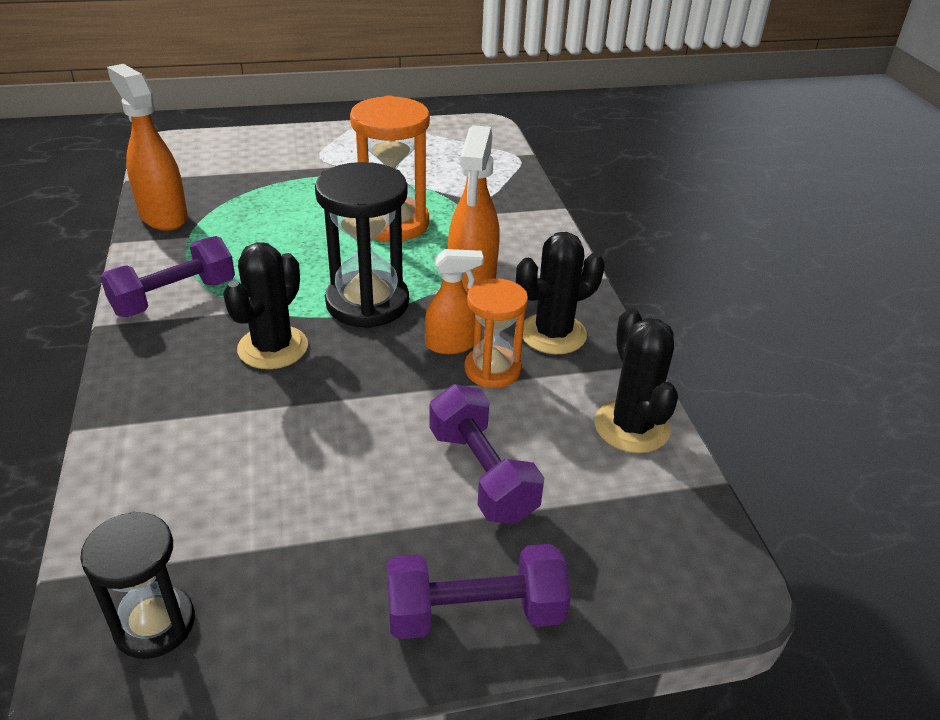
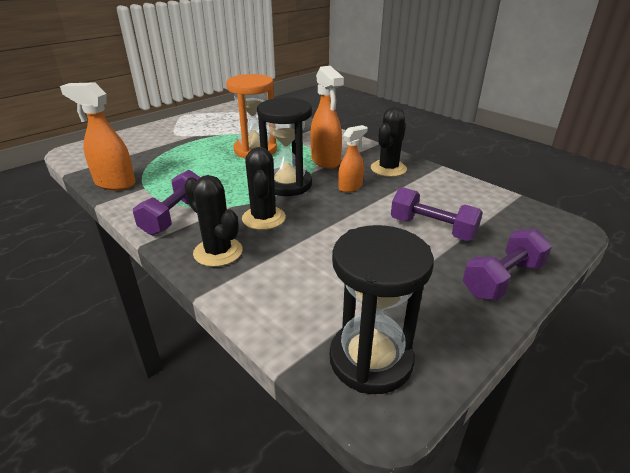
camera: 30 degrees left, 5 degrees down
(154, 624) = (371, 359): black hourglass -> black hourglass, size x1.60
(492, 370) = (381, 190): orange hourglass -> none
(631, 427) = (464, 189): black cactus -> black cactus (218, 252)

